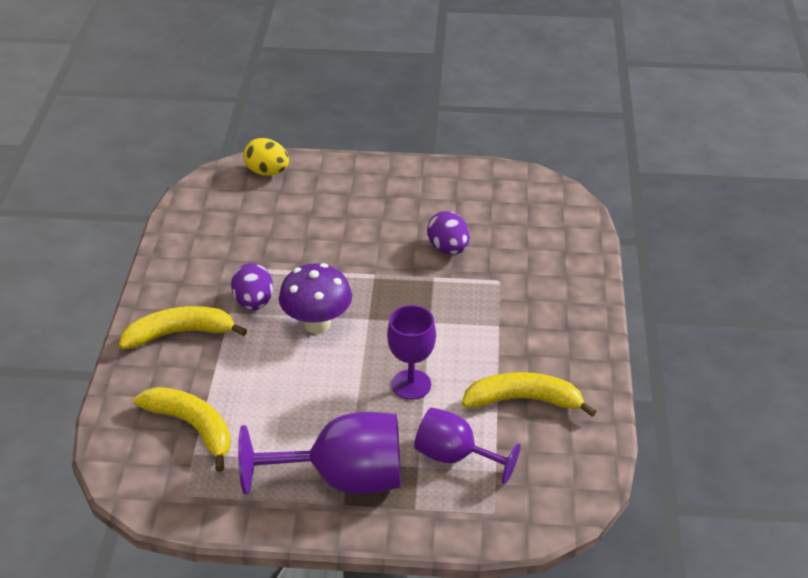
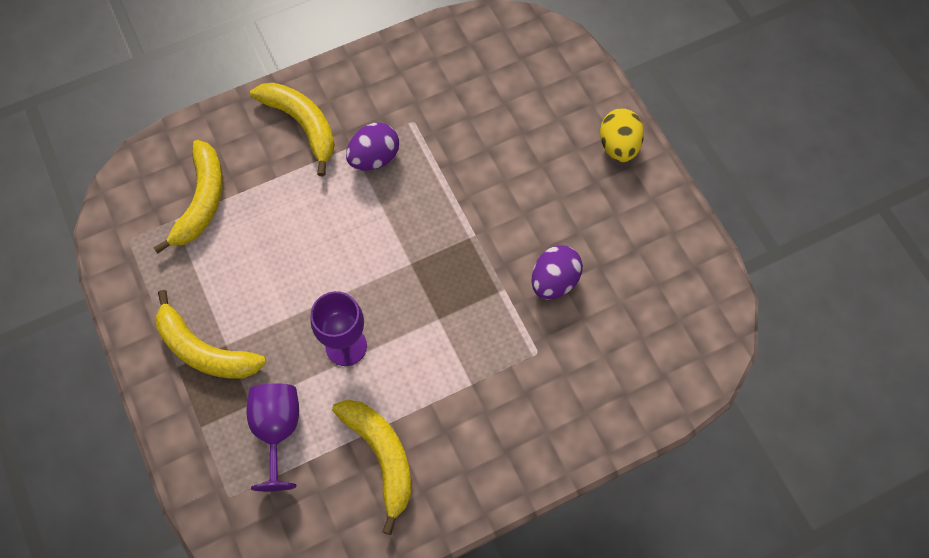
camera: 60 degrees right, 25 degrees up
(267, 172) = (560, 62): yellow egg -> yellow egg (618, 146)
(317, 324) = (378, 224): purple mushroom -> none
(343, 479) = (205, 350): purple goblet -> yellow banana

